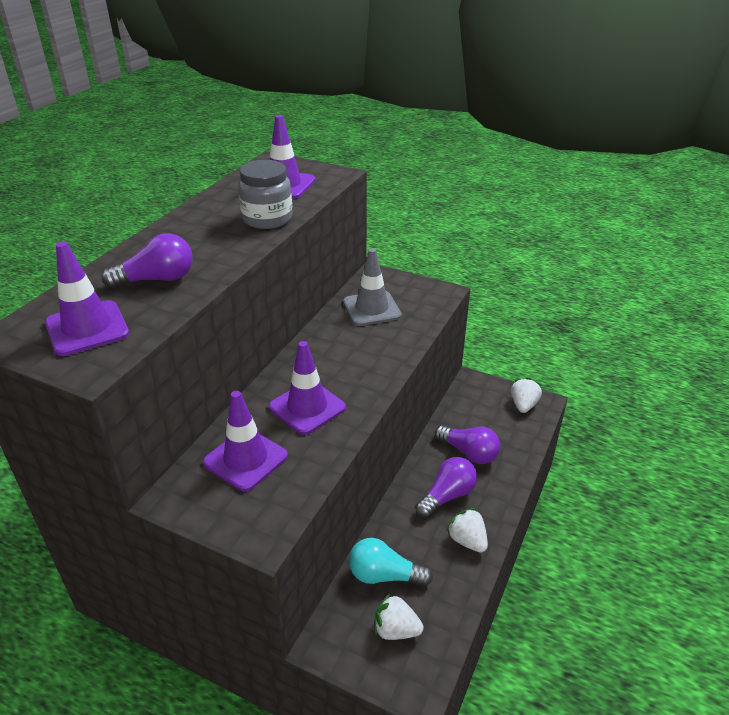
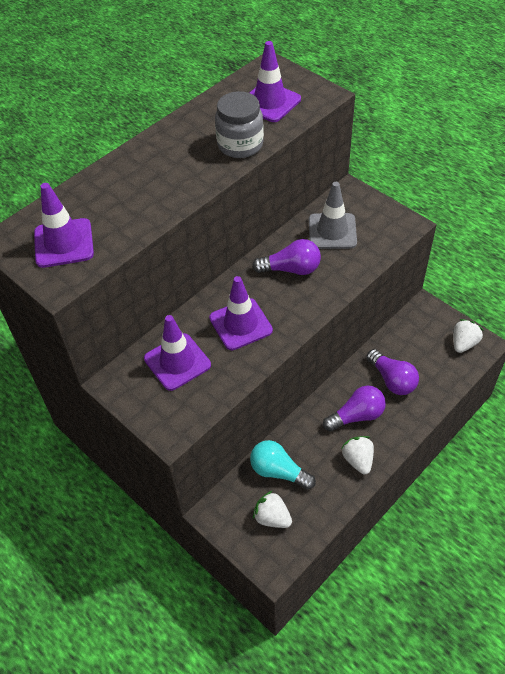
camera: 20 degrees right, 15 degrees up
(157, 279) = (128, 201): purple light bulb -> purple light bulb (291, 269)

